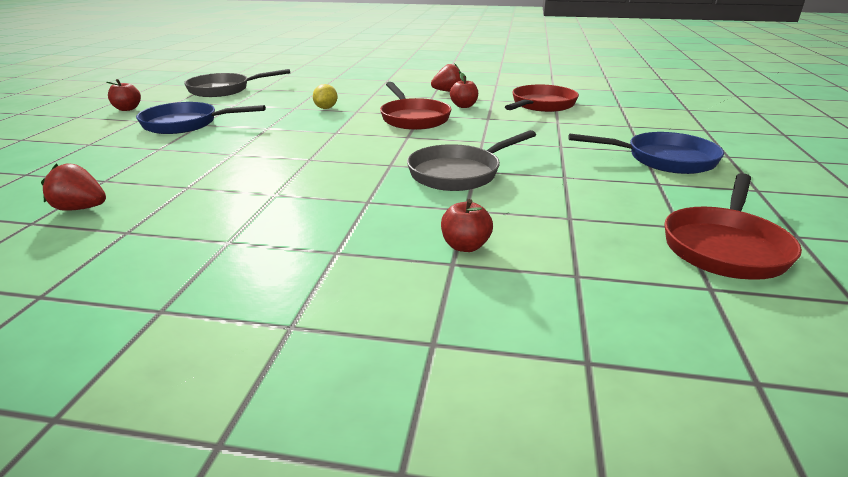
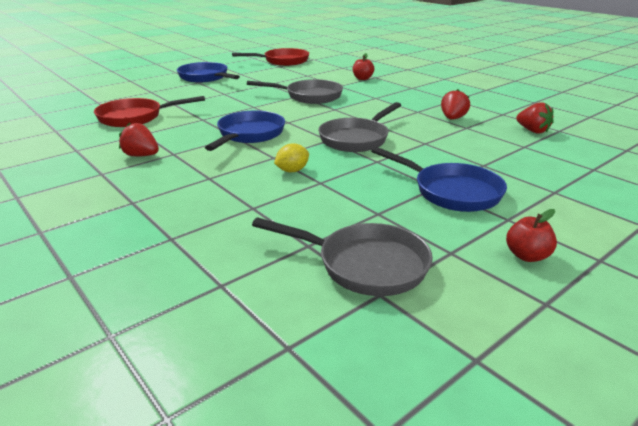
camera: 140 degrees left, 0 degrees up
(213, 196) = (452, 119): none -> red strawberry
(310, 139) = (356, 139): none -> grey pan
(413, 118) = (249, 135): red pan -> blue pan
(464, 106) = (183, 134): red apple -> none

